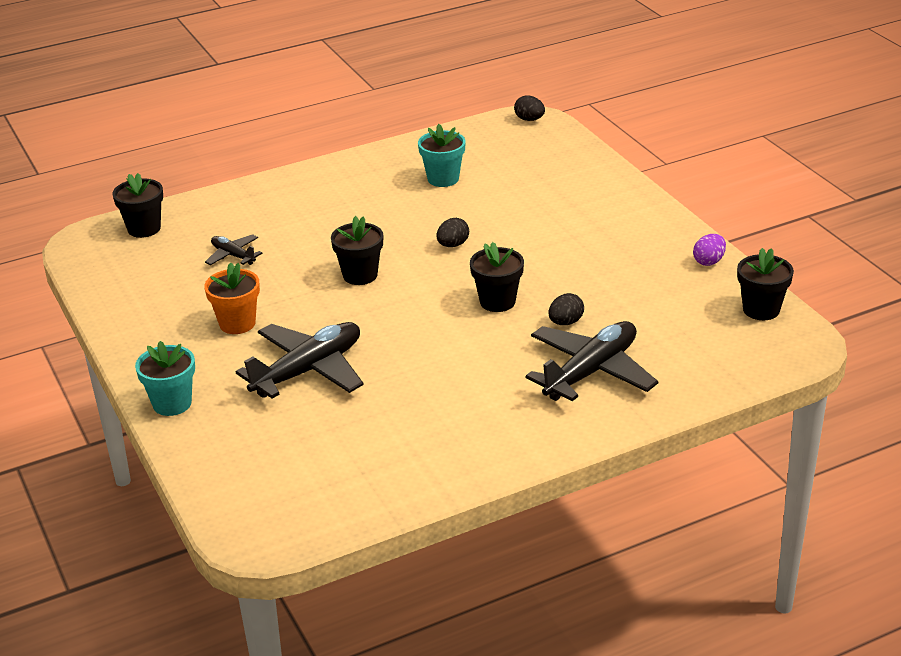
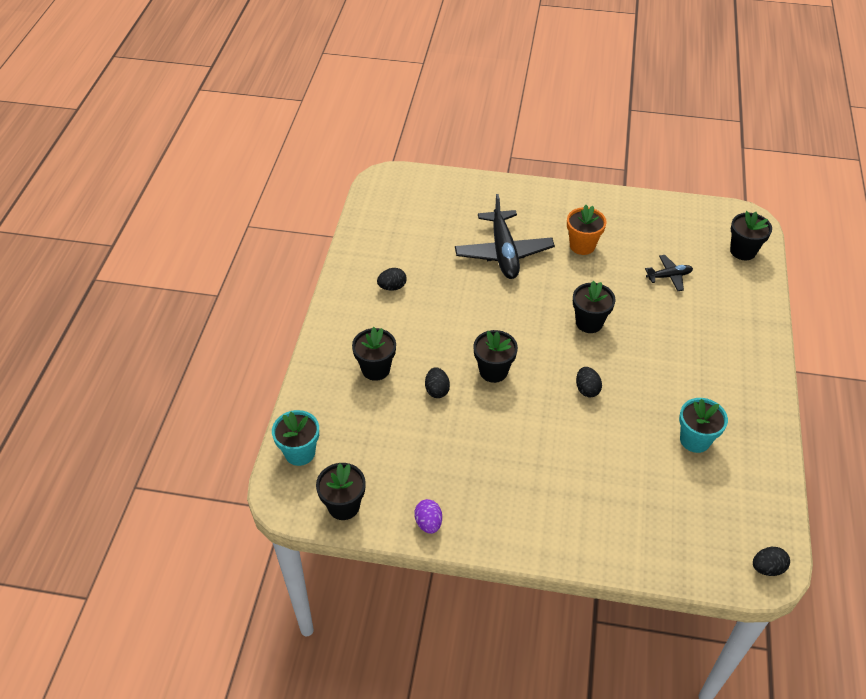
camera: 125 degrees right, 15 degrees up
(172, 403) = (524, 192): turquoise flower pot -> turquoise flower pot (300, 452)
(460, 422) = (392, 287): none -> black egg
(591, 372) = (375, 369): black plane -> black flower pot

